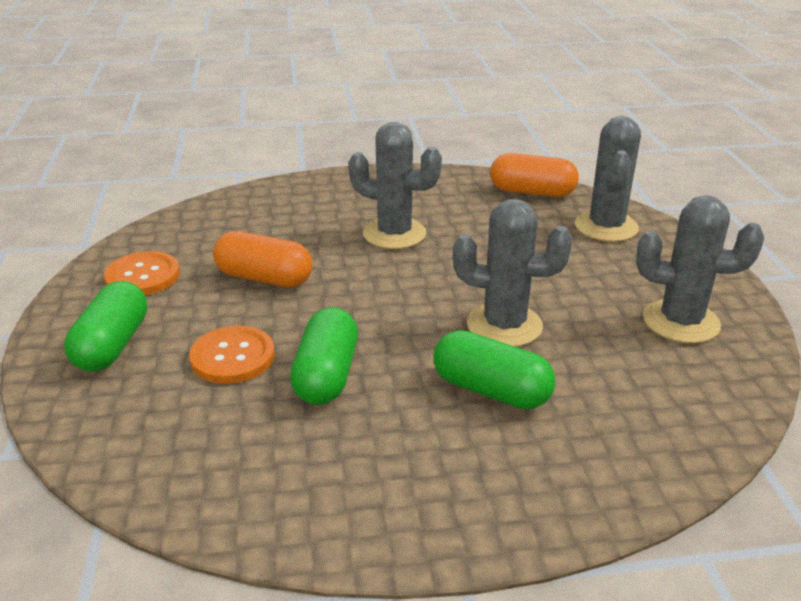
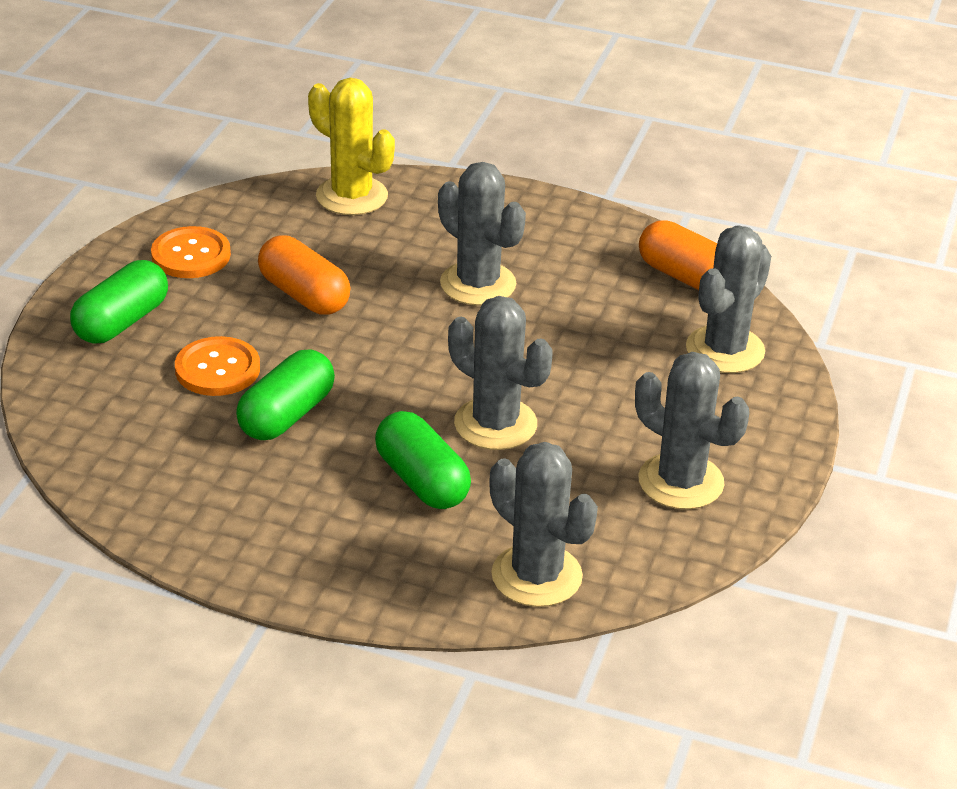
camera: 25 degrees right, 5 degrees up
(247, 204) = (352, 196): none -> yellow cactus
(663, 437) = (536, 576): none -> grey cactus

